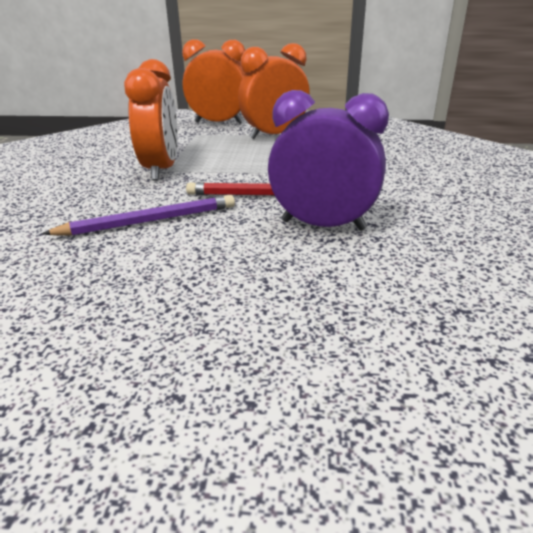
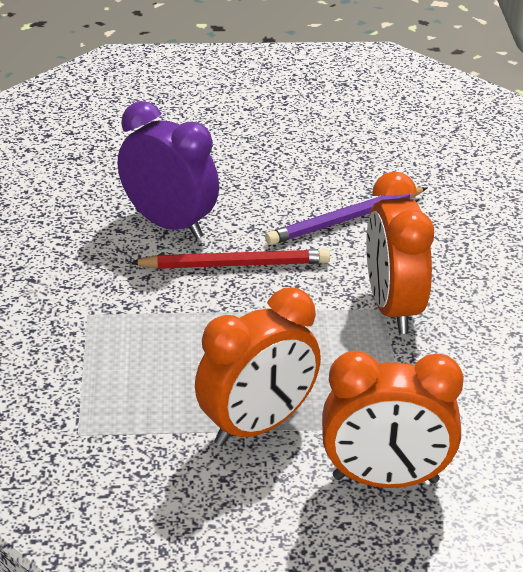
camera: 170 degrees right, 5 degrees up
(323, 225) = (169, 224): purple clock -> purple clock turned 150 degrees counterclockwise

